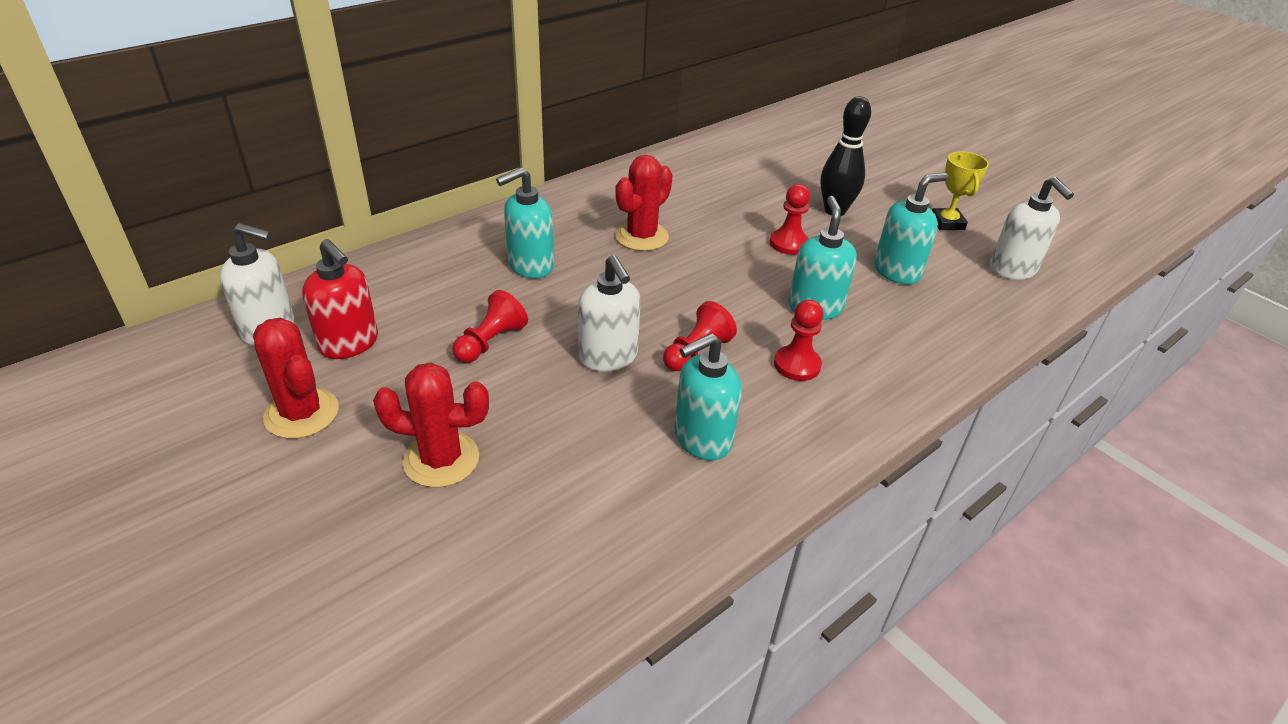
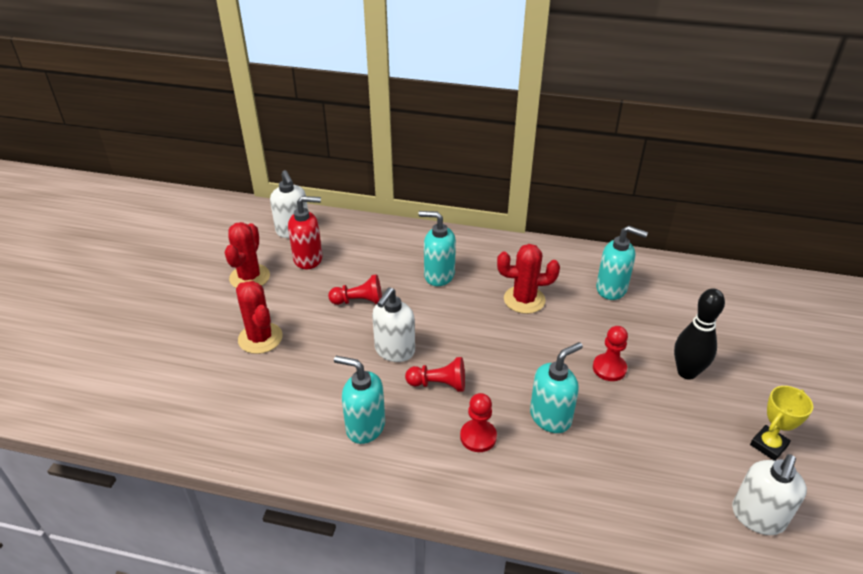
camera: 55 degrees right, 0 degrees up
(349, 344) = (308, 259): red soap dispenser -> red soap dispenser turned 105 degrees counterclockwise
(897, 271) = (653, 442): turquoise soap dispenser -> turquoise soap dispenser (612, 289)

